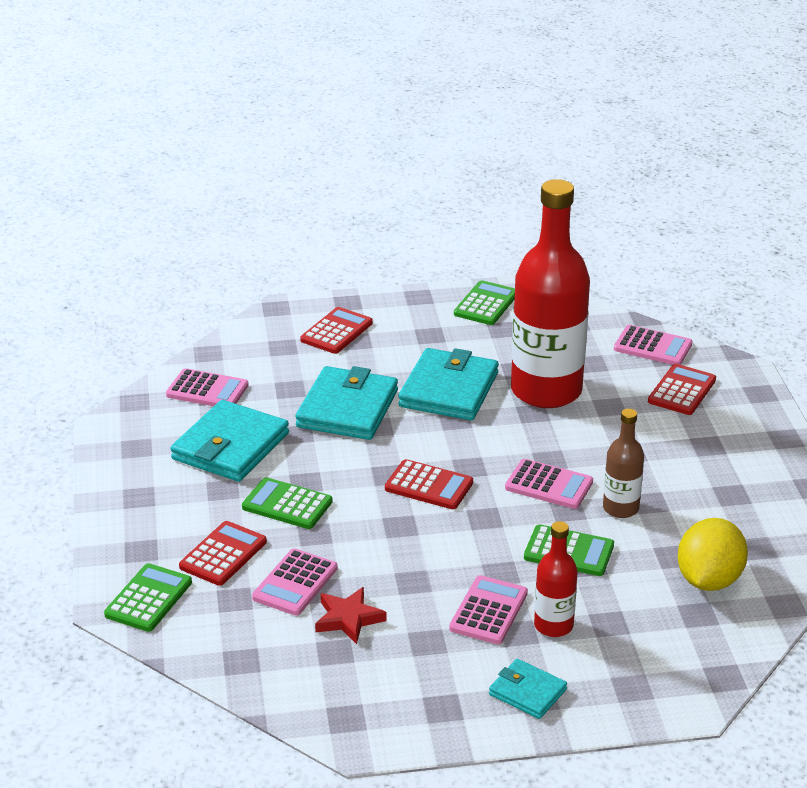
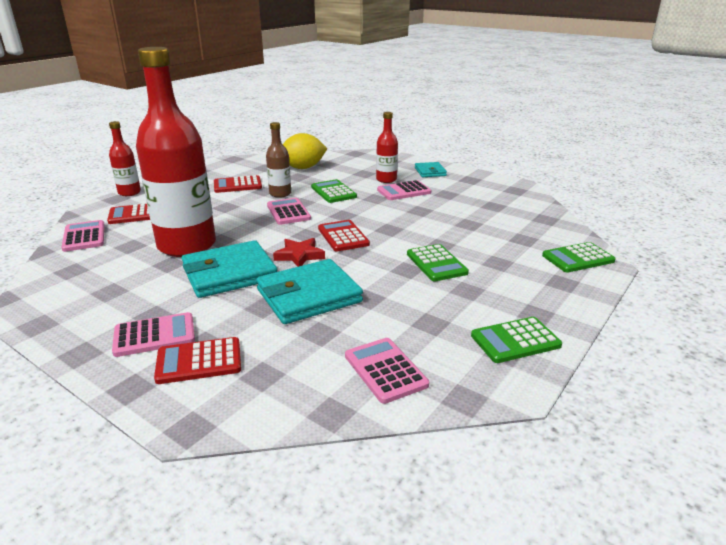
camera: 135 degrees left, 5 degrees down
(223, 554) = (508, 258): red calculator -> red calculator (237, 185)
(230, 446) = (427, 313): turquoise wallet -> none
(295, 583) = (481, 232): pink calculator -> pink calculator (154, 335)
(348, 618) = (471, 211): red star -> red star (299, 255)
(486, 304) = (67, 315): green calculator -> green calculator (515, 340)
(772, 408) = (129, 192): none -> red bottle

